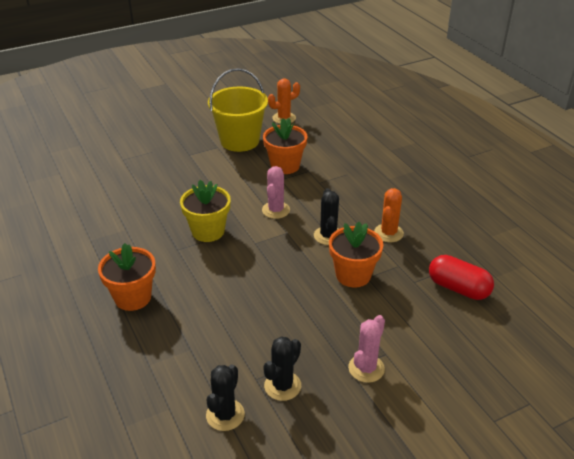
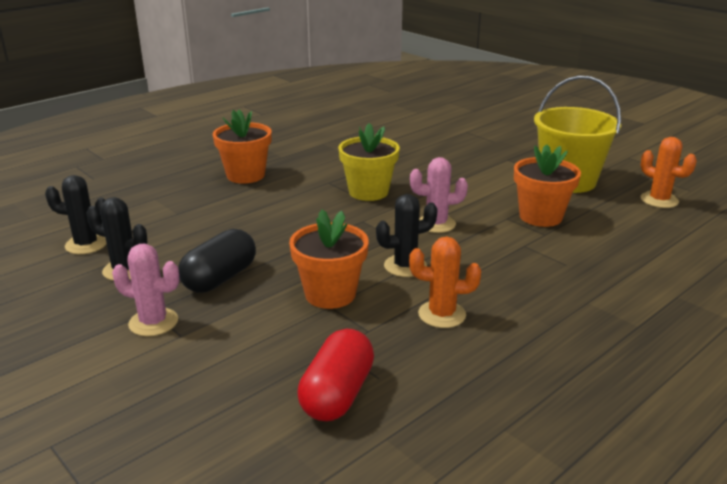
camera: 75 degrees right, 10 degrees down
(315, 328) = (220, 278): none -> black capsule

